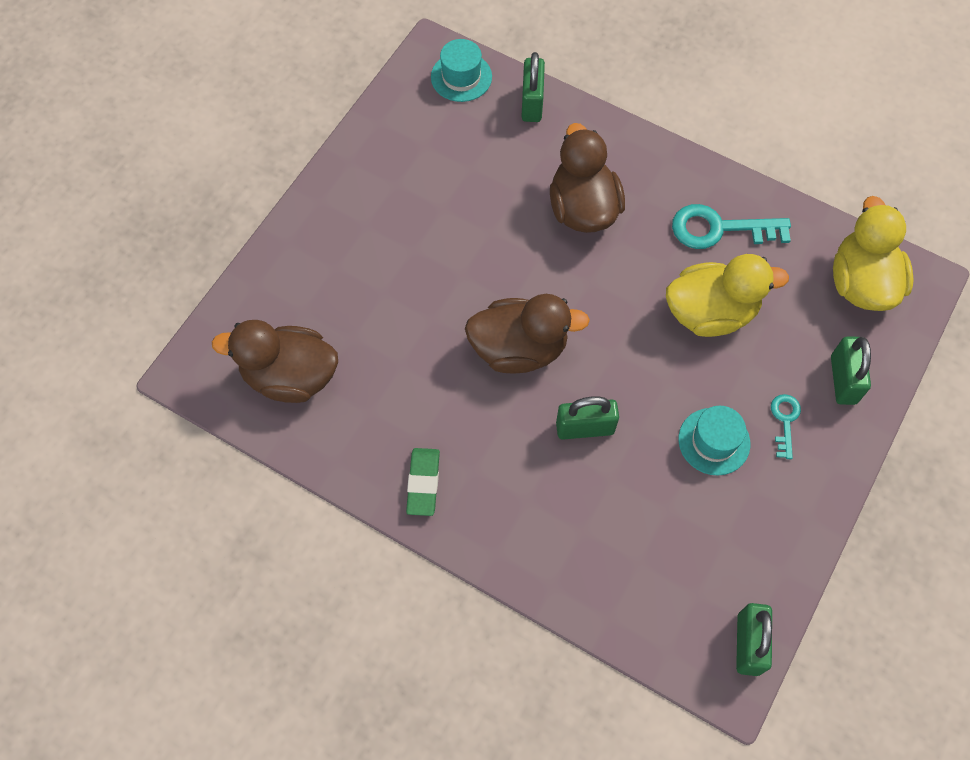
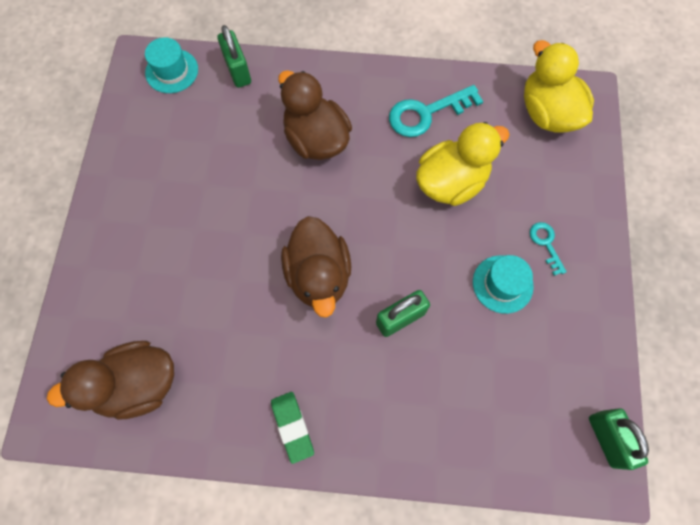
camera: 25 degrees left, 5 degrees up
(519, 349) = (318, 275): brown duck -> brown duck turned 105 degrees clockwise
(843, 380) = (571, 193): green padlock -> none

